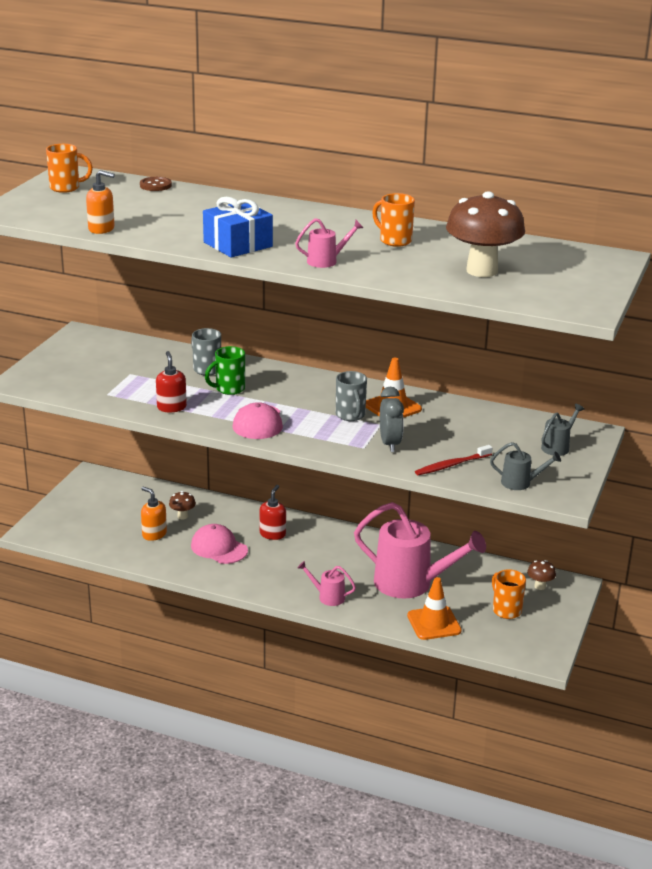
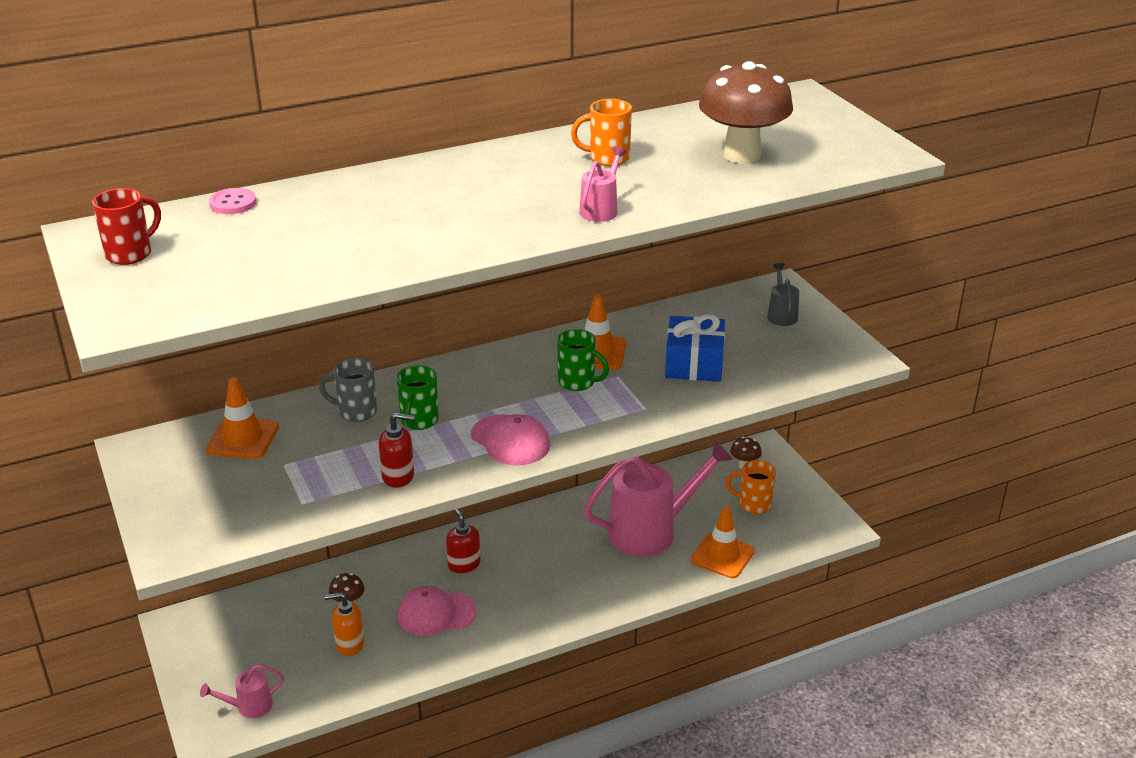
camera: 45 degrees left, 5 degrees up
(66, 188) = (130, 254): orange mug -> red mug
(101, 229) = (295, 285): orange soap dispenser -> none
(133, 353) = (243, 438): none -> orange traffic cone
(155, 185) = (233, 203): brown button -> pink button
(171, 407) = (398, 476): red soap dispenser -> red soap dispenser turned 150 degrees clockwise
(238, 244) = (480, 232): blue gift -> blue gift (694, 364)
(327, 597) = (605, 593): pink watering can -> pink watering can (249, 707)
(350, 415) = (578, 382): grey mug -> green mug
(390, 444) = (659, 391): grey clock -> none
(451, 465) = (740, 381): red toothbrush -> none
(521, 483) = (815, 365): grey watering can -> none

